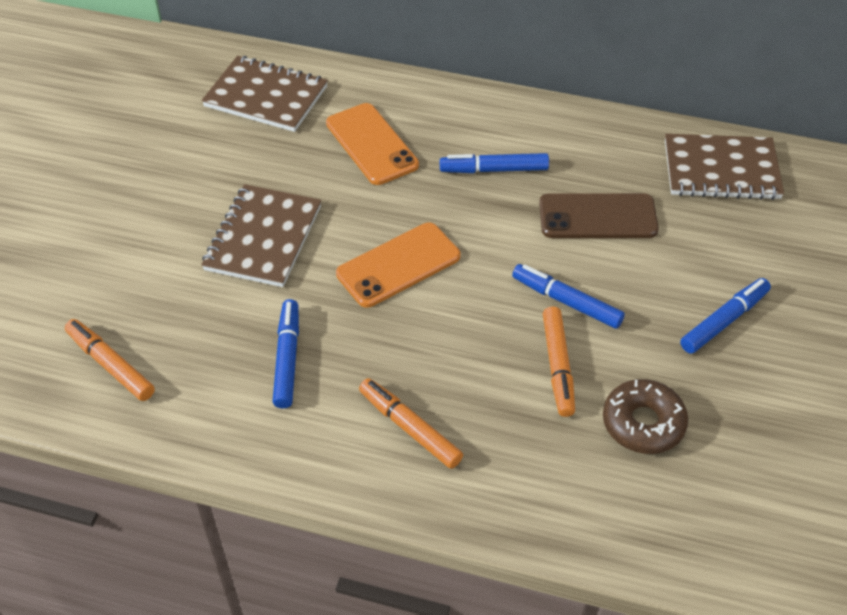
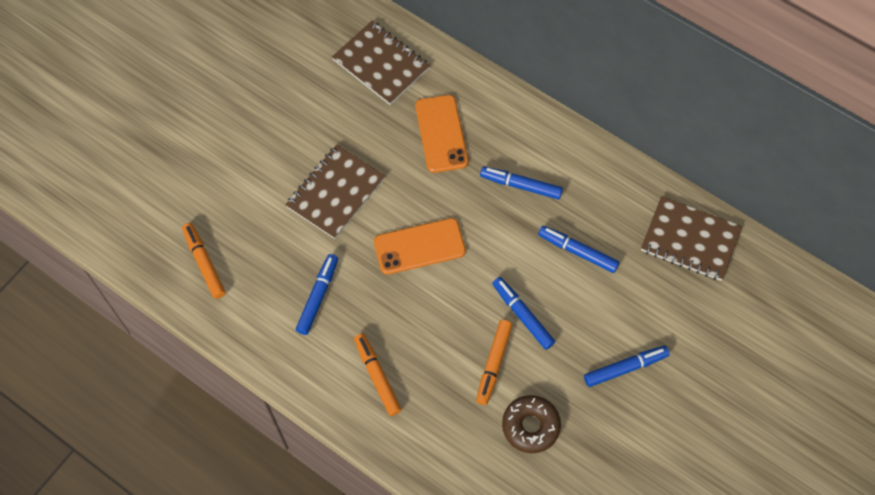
camera: 20 degrees right, 15 degrees up
(597, 217) = (577, 252): brown phone -> blue marker

